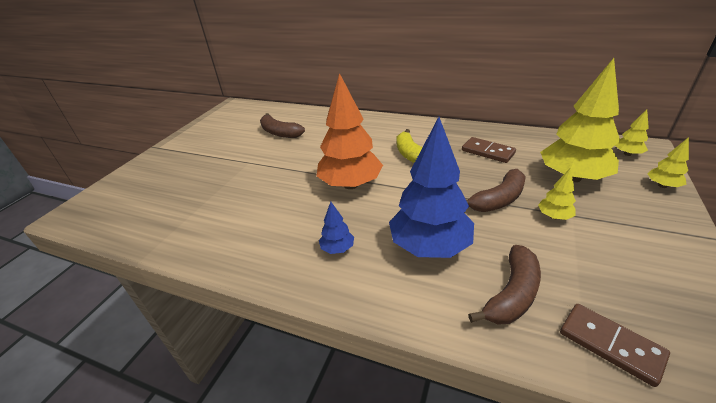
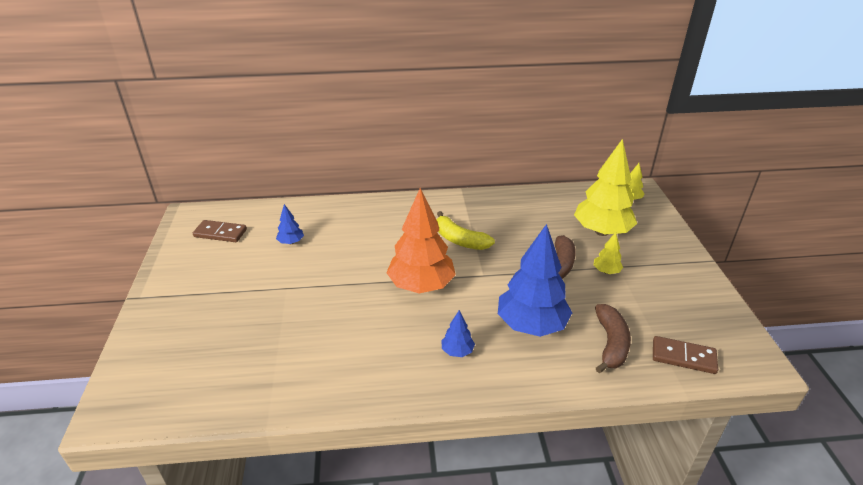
camera: 30 degrees left, 0 degrees up
(279, 133) = (291, 242): brown banana -> blue tree
(488, 152) = (523, 220): brown domino -> brown domino (220, 233)
(662, 185) = (664, 224): yellow tree -> none

